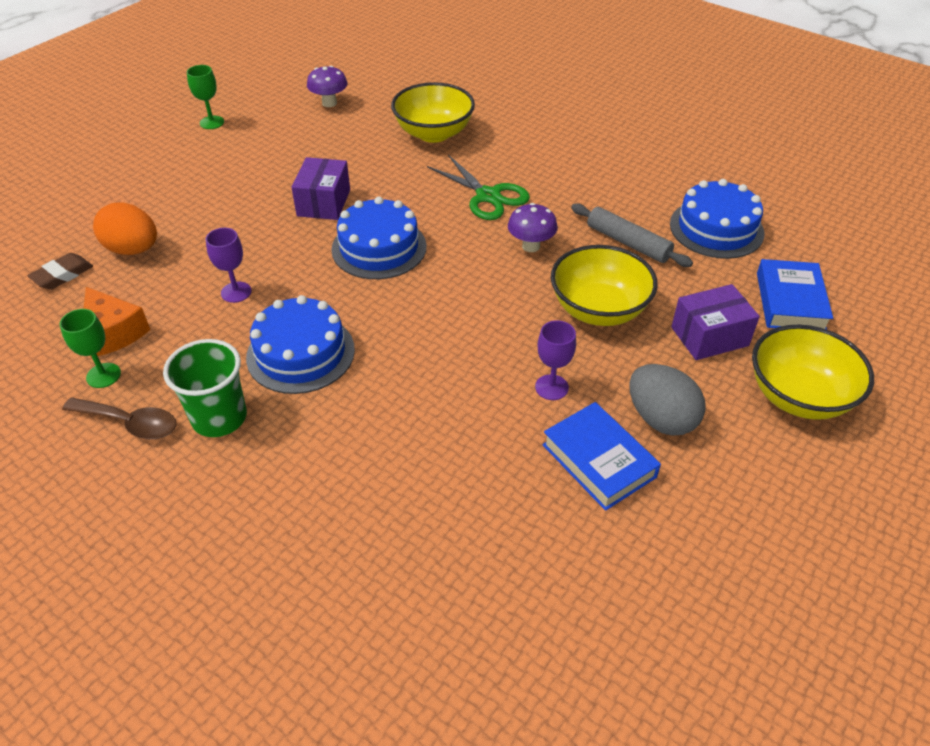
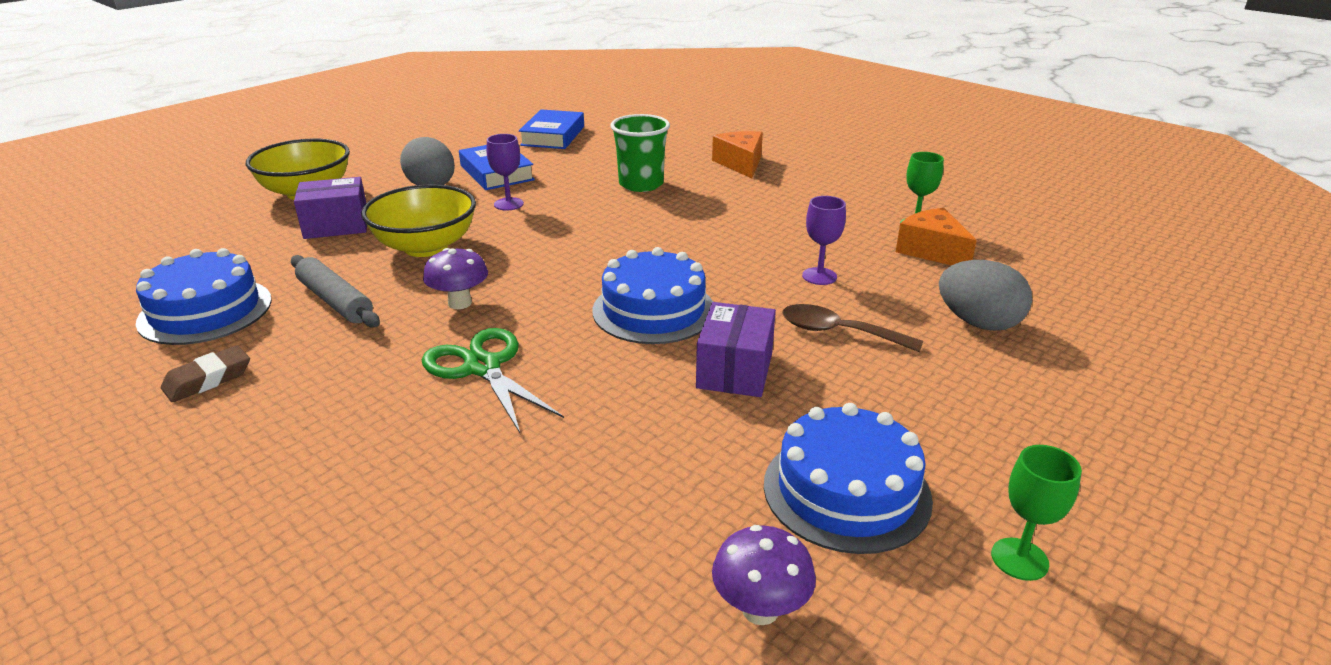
camera: 175 degrees left, 15 degrees down
(62, 275) = (1043, 300): brown eraser -> brown eraser (208, 379)
(129, 423) = (868, 200): brown spoon -> brown spoon (839, 332)
(133, 249) = (978, 323): orange egg -> grey egg
(219, 418) = (794, 200): green cup -> green cup (641, 184)
(266, 512) = (741, 164): none -> orange cheese
(300, 353) = (734, 231): blue cake -> blue cake (846, 491)
(433, 133) = (530, 496): yellow bowl -> none
(790, 301) = (222, 244): blue book -> blue book (553, 136)

